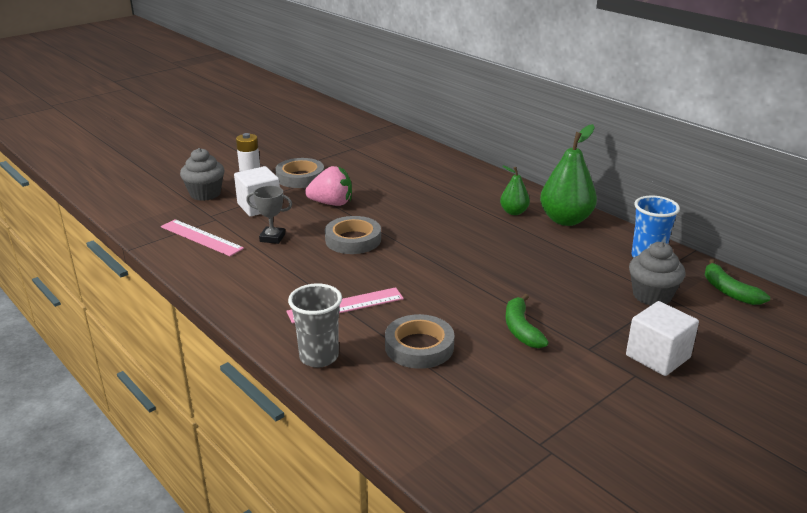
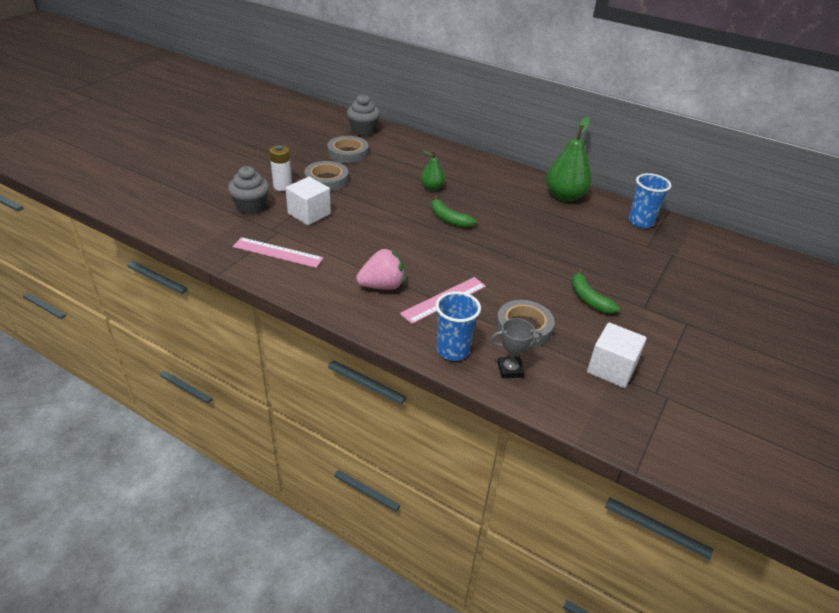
camera: 20 degrees left, 10 degrees up
(272, 238) = (341, 244): grey trophy -> grey trophy (510, 370)
(319, 357) = (453, 351): grey cup -> blue cup
(331, 203) = (371, 203): pink strawberry -> pink strawberry (382, 286)
(353, 240) = (411, 237): grey tape -> grey tape (348, 153)
(514, 212) = (522, 193): green pear -> green pear (432, 188)
(652, 296) = (661, 255): grey cupcake -> grey cupcake (363, 130)
(658, 356) = (693, 305): white cube -> white cube (611, 369)
(729, 291) = (709, 243): green banana -> green banana (448, 219)

